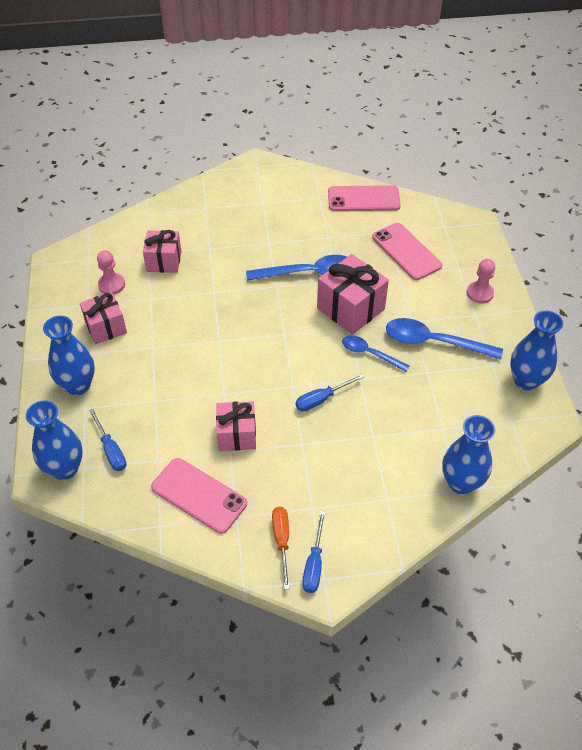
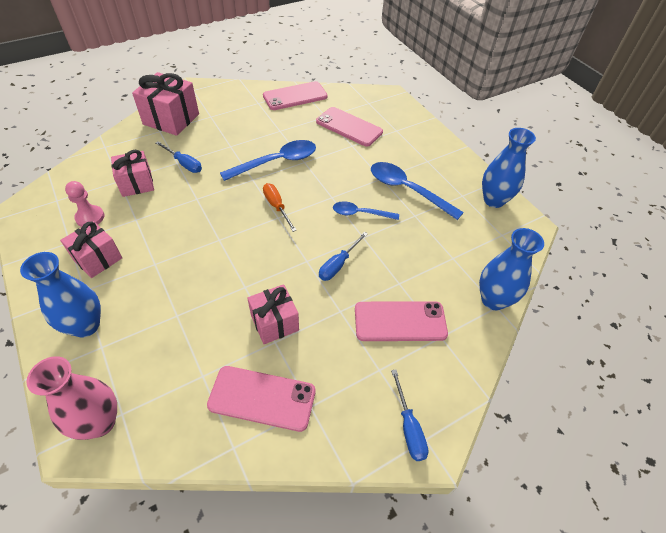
camera: 25 degrees left, 0 degrees up
(65, 468) = (100, 422): blue vase -> pink vase
(111, 450) = (147, 382): blue screwdriver -> blue screwdriver (184, 164)
(282, 541) = (366, 415): orange screwdriver -> orange screwdriver (277, 206)
(350, 308) = (326, 181): pink gift -> pink gift (171, 119)
(354, 472) = (400, 321): none -> pink phone
(434, 342) = (407, 190): blue spoon -> blue spoon turned 45 degrees clockwise
(479, 293) = (422, 144): pink pawn -> none

